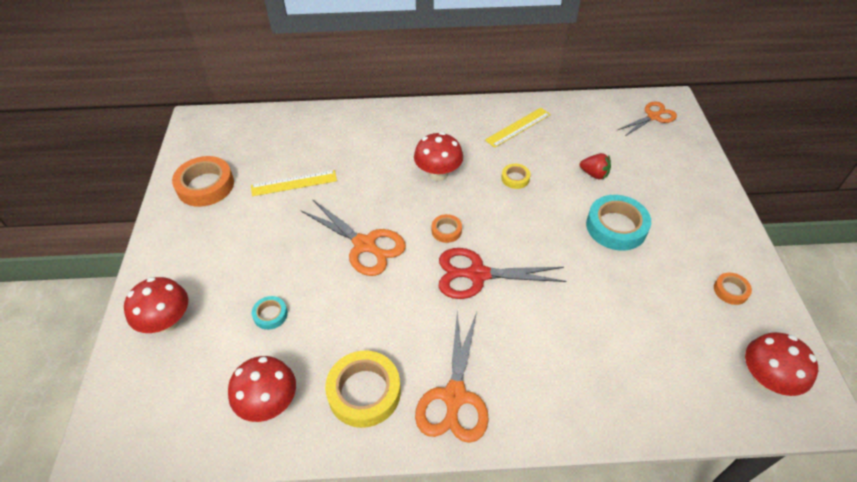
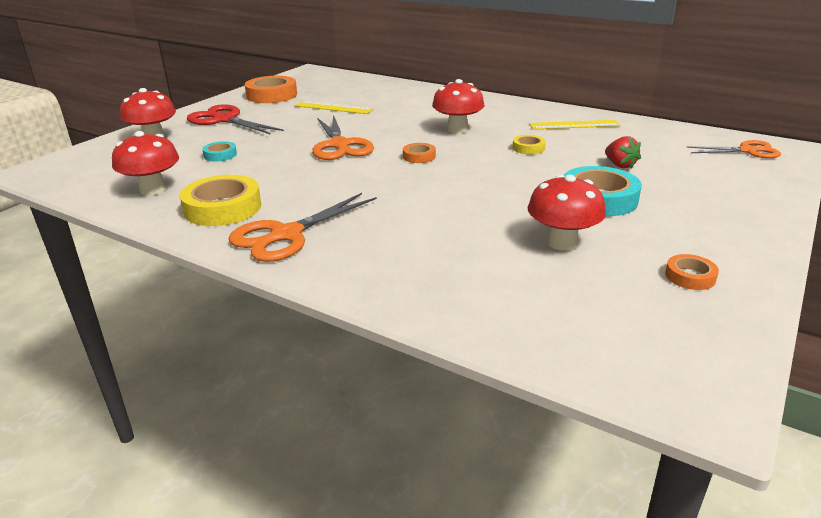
camera: 35 degrees right, 20 degrees down
(478, 274) = (411, 184): red scissors -> red scissors (224, 120)
(765, 379) = (648, 350): red mushroom -> red mushroom (562, 243)

